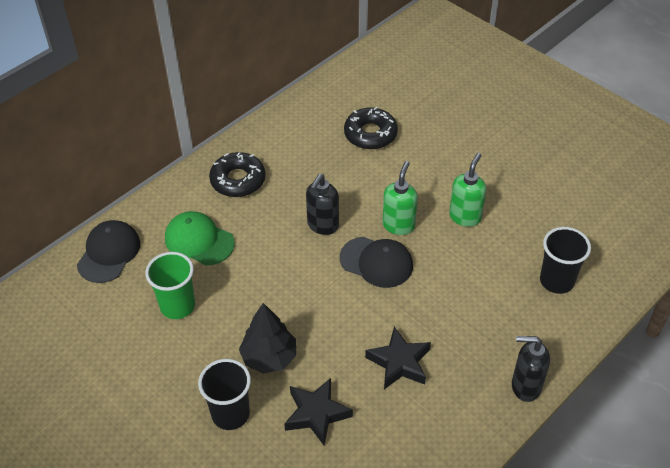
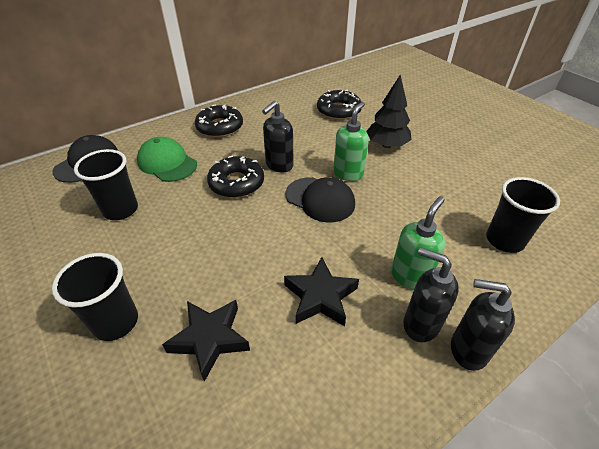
camera: 10 degrees right, 5 degrees down
(177, 306) = (121, 210): green cup -> black cup
(269, 357) = (184, 269): black tree -> black tree (386, 145)
(285, 255) = (236, 183): none -> black donut
(465, 217) = (412, 175): green soap dispenser -> green soap dispenser (410, 276)
(486, 372) = (420, 324): none -> black soap dispenser

